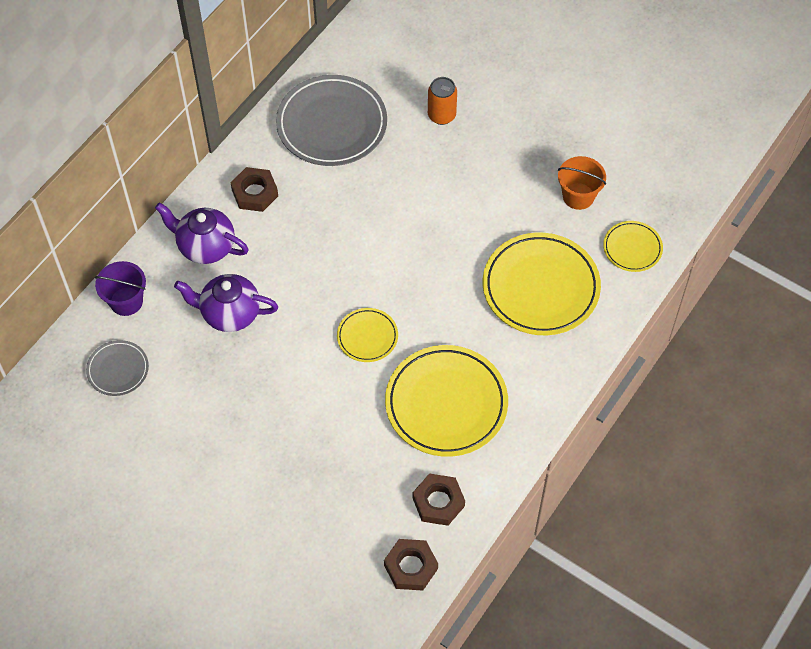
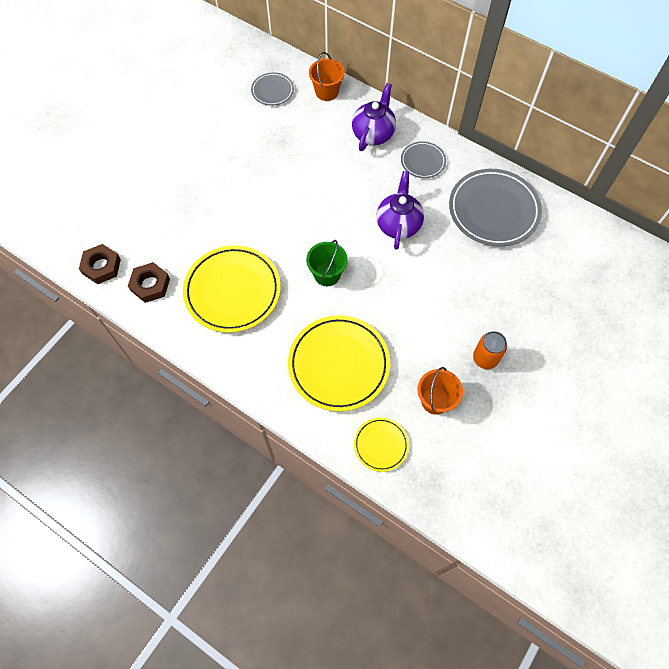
camera: 90 degrees right, 5 degrees up
(126, 301) = (326, 92): purple bucket -> orange bucket
(229, 313) = (316, 150): purple teapot -> purple teapot (398, 224)
(255, 193) = (423, 161): brown nut -> grey plate
(367, 337) = (294, 237): yellow plate -> none
(421, 300) = (327, 274): none -> green bucket
(441, 115) = (512, 291): orange can -> orange can (485, 358)

